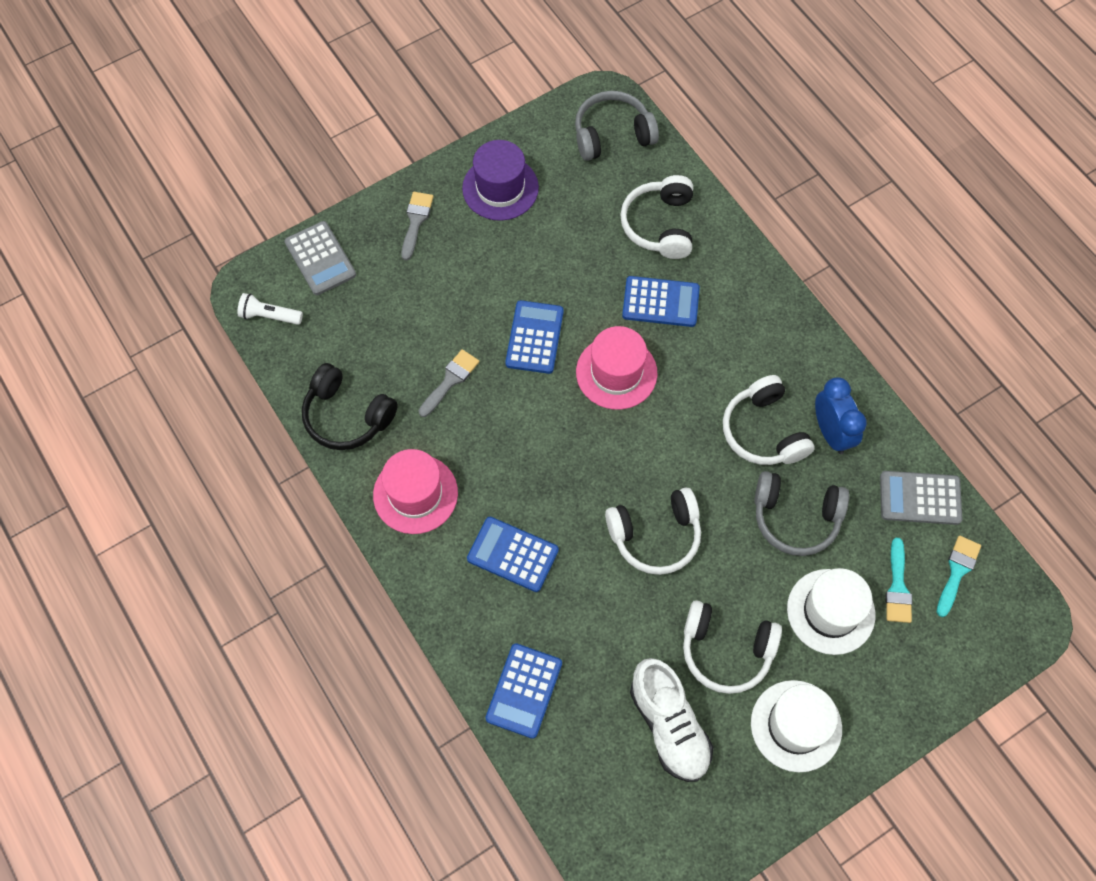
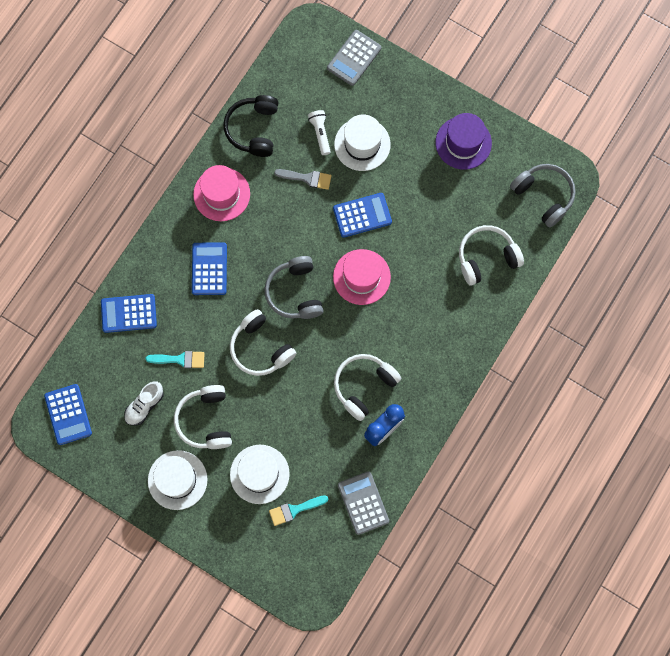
camera: 65 degrees right, 10 degrees up
(269, 316) = (298, 49): white flashlight -> white flashlight (320, 133)
(416, 221) = (411, 102): grey brush -> none
(440, 298) = (362, 144): none -> white hat
(660, 302) = (427, 283): blue calculator -> blue calculator (68, 414)
(669, 726) = (144, 405): white shoe -> white shoe, size x0.64
(795, 518) = (312, 429): grey headphones -> grey headphones (295, 292)
(957, 571) = (322, 543): turquoise brush -> turquoise brush (180, 359)

